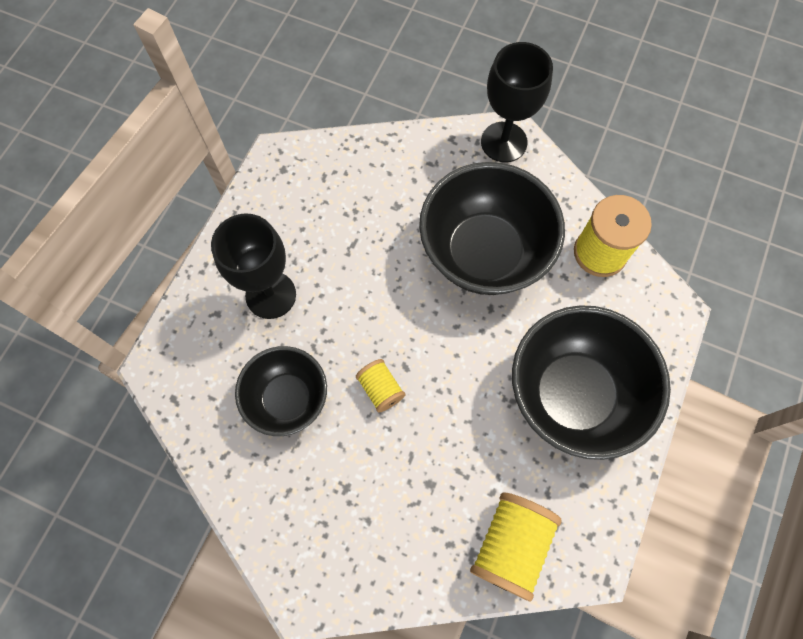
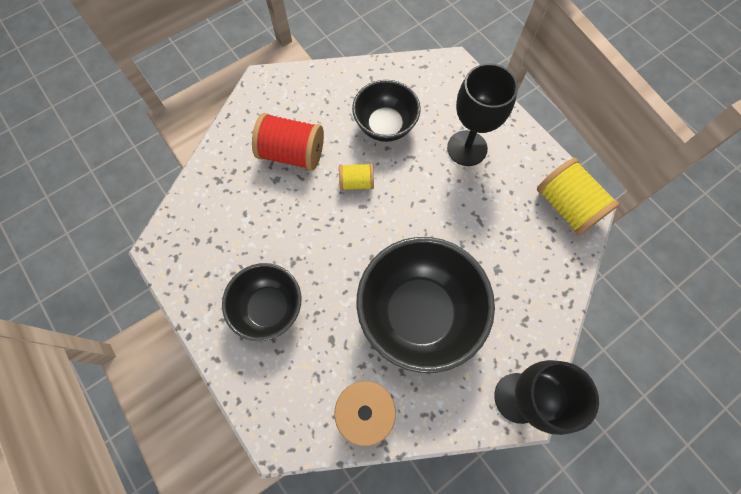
camera: 120 degrees right, 0 degrees up
(385, 487) = (292, 153): none -> red spool
(510, 545) = (207, 205): yellow spool -> yellow spool (566, 206)
(573, 395) = (269, 308): black bowl -> black bowl, size x0.61

